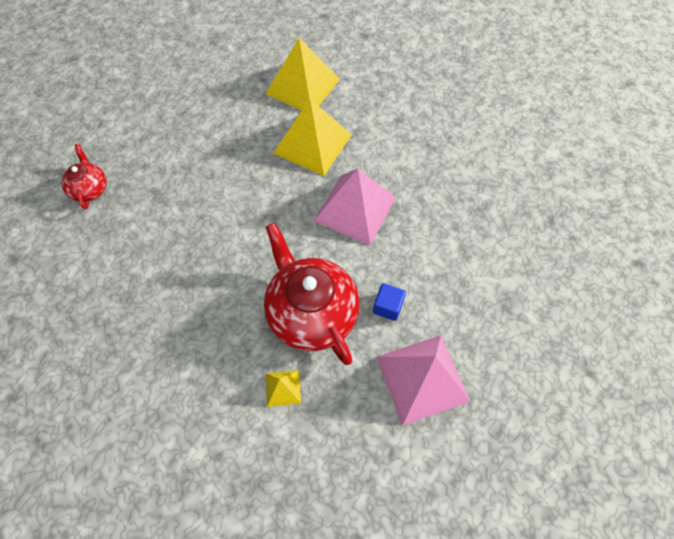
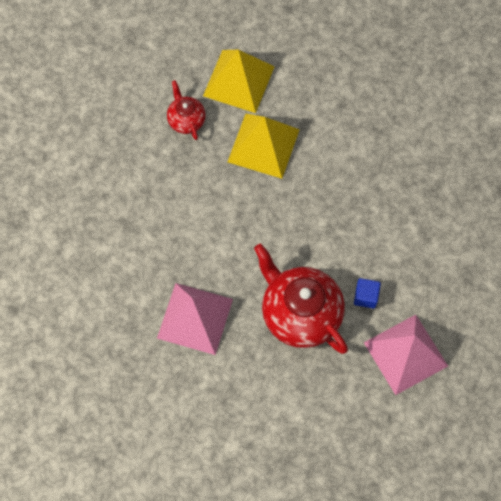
camera: 10 degrees left, 5 degrees up
(90, 189) = (61, 229): red teapot -> red teapot (186, 120)
(283, 388) = (290, 382): yellow pyramid -> none
(355, 209) = (318, 208): pink pyramid -> pink pyramid (195, 318)

